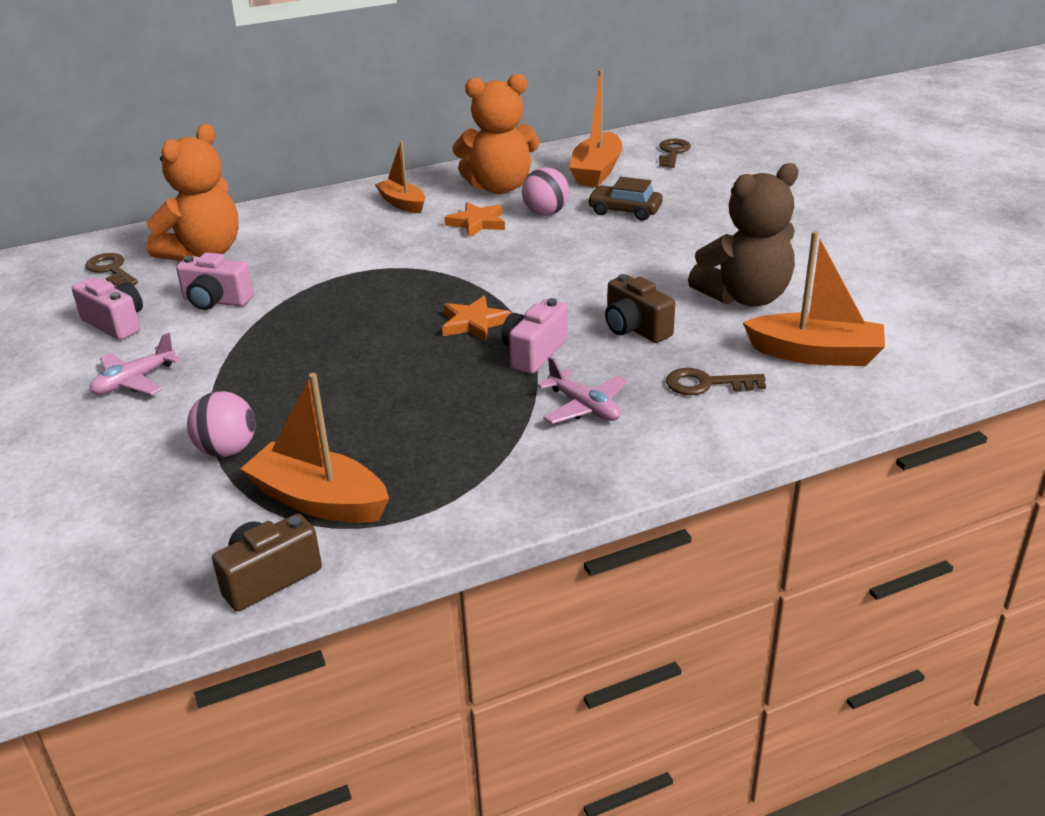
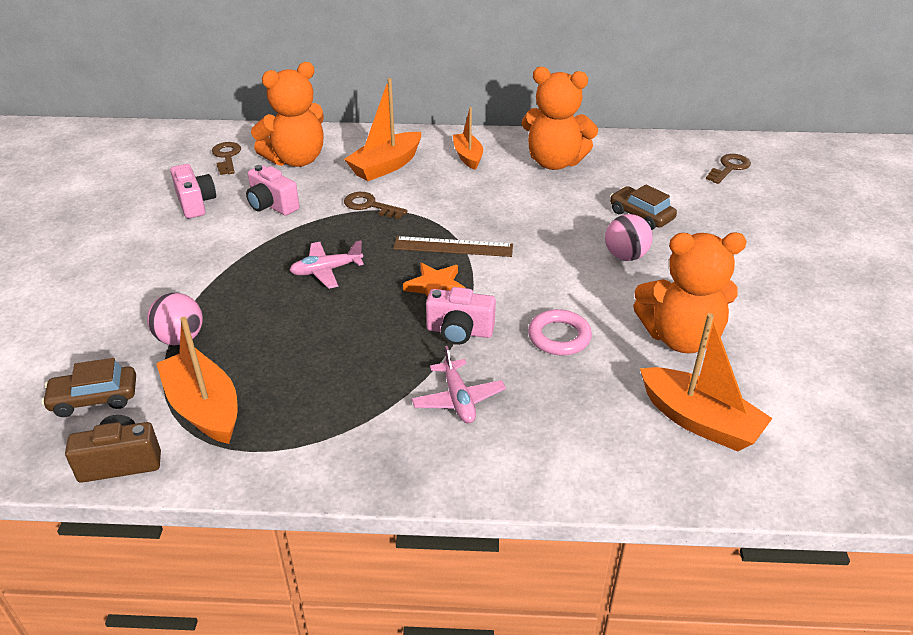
camera: 25 degrees right, 5 degrees up
(134, 381) = (169, 256): pink plane -> pink plane (326, 270)
(176, 535) = (94, 398): none -> brown car
(460, 285) = (453, 247): none -> brown ruler
(477, 223) = (510, 192): orange star -> none
(534, 353) = (459, 331): pink camera -> pink camera turned 135 degrees counterclockwise
(545, 213) = (573, 198): pink ball -> pink ball (625, 256)
(596, 171) = (647, 169): orange boat -> orange boat (386, 166)
(635, 328) = (559, 337): brown camera -> pink ring
(707, 384) = (577, 415): brown key -> brown key (370, 206)
(745, 297) = (680, 337): brown teddy bear -> orange teddy bear

